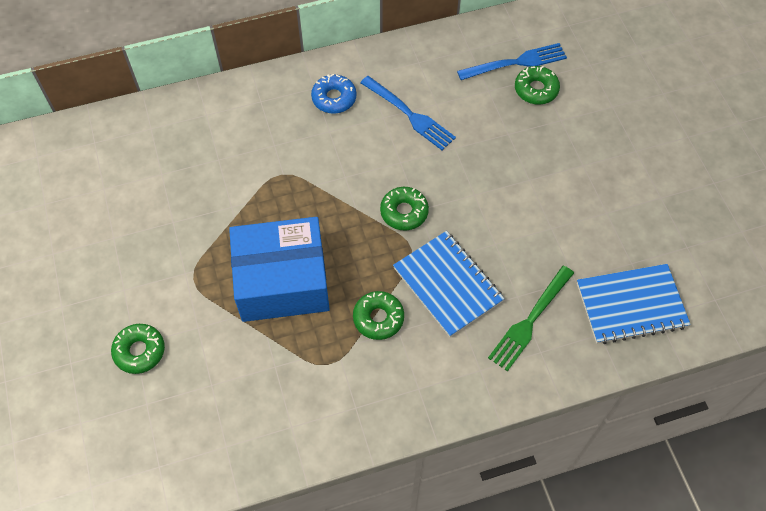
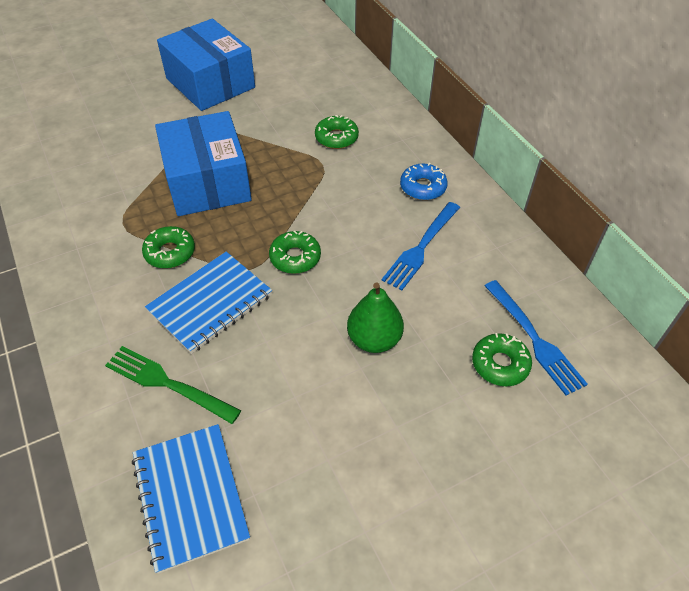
camera: 80 degrees right, 10 degrees down
(102, 272) = (210, 83): none -> blue box
(139, 351) = (140, 113): green donut -> green donut (336, 138)
(503, 166) = (374, 339): none -> green pear

